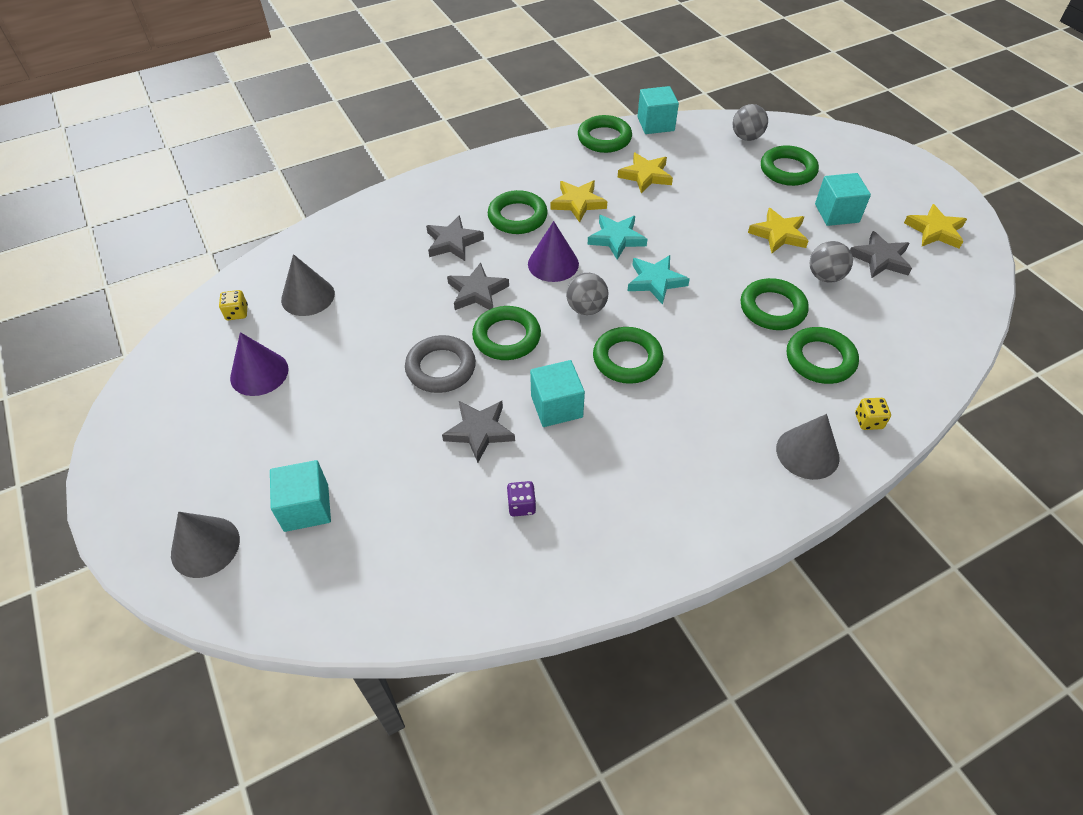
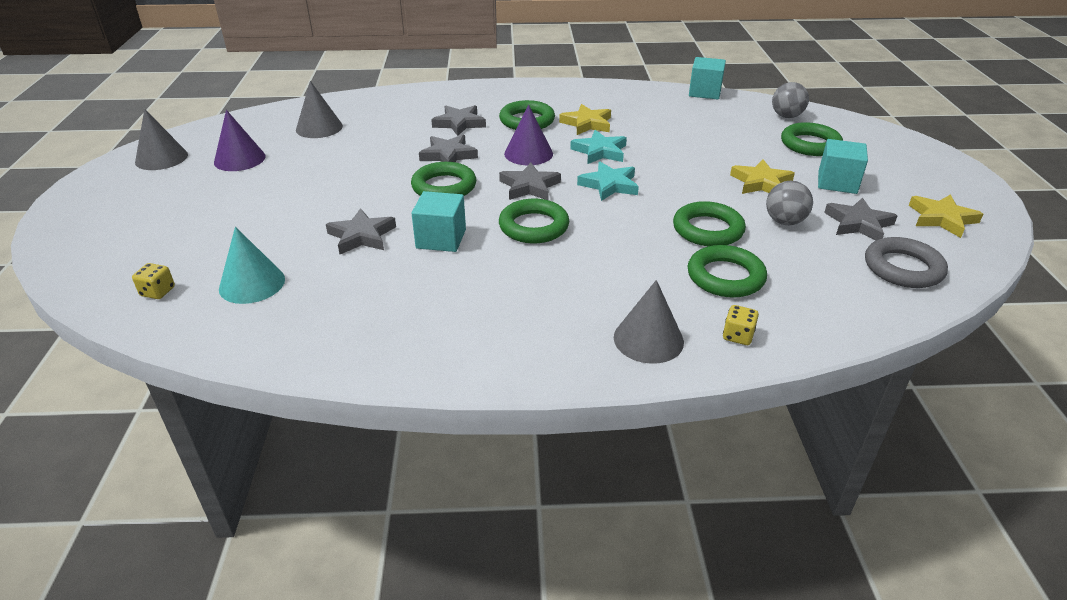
camera: 25 degrees right, 15 degrees down
(205, 546) = (96, 241): grey cone -> grey cone (161, 158)
(237, 313) = (261, 124): yellow dice -> yellow dice (158, 292)
(306, 507) = (186, 241): turquoise cube -> none
(424, 533) = (252, 284): none -> turquoise cone
(441, 368) = (372, 191): grey ring -> grey ring (903, 268)
(521, 505) = (346, 291): purple dice -> none
(586, 308) = (529, 186): grey ball -> grey star
(604, 138) = (649, 92): green ring -> none
(645, 176) = (664, 120): yellow star -> none

